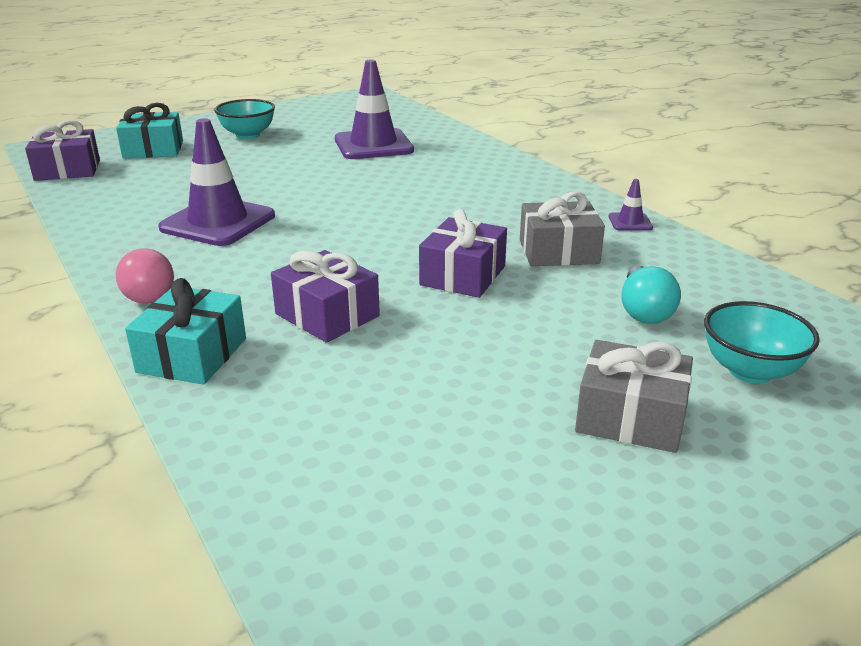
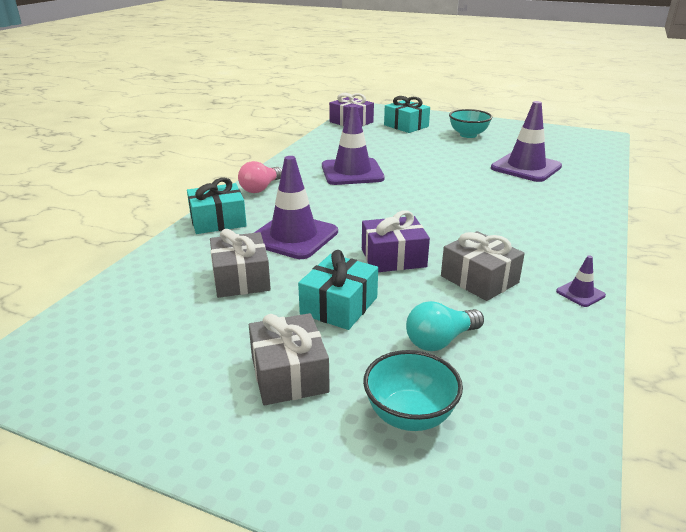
camera: 55 degrees right, 0 degrees up
(327, 315) = (293, 236): purple gift -> purple traffic cone
(384, 385) = (241, 278): none -> grey gift
(525, 340) = (339, 306): none -> turquoise gift

